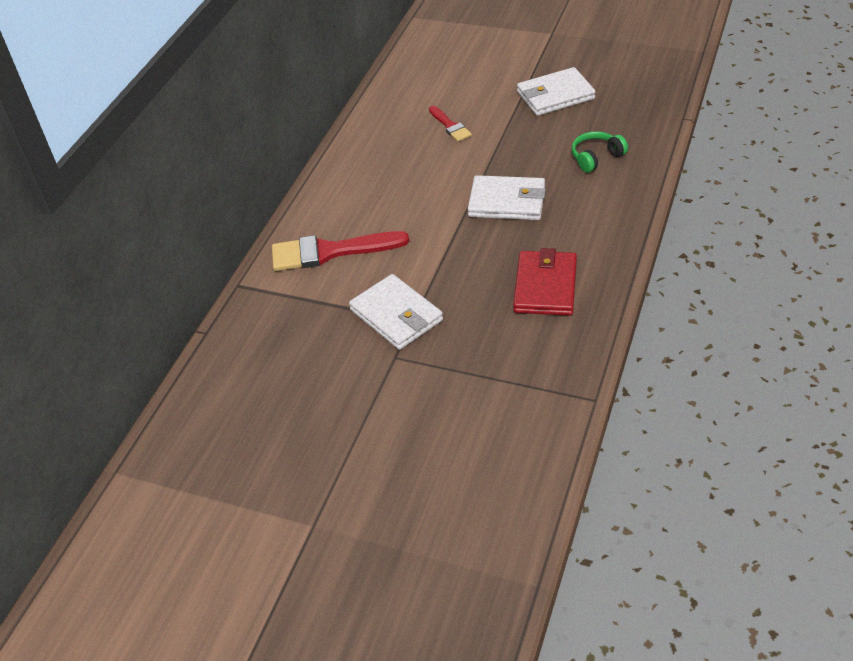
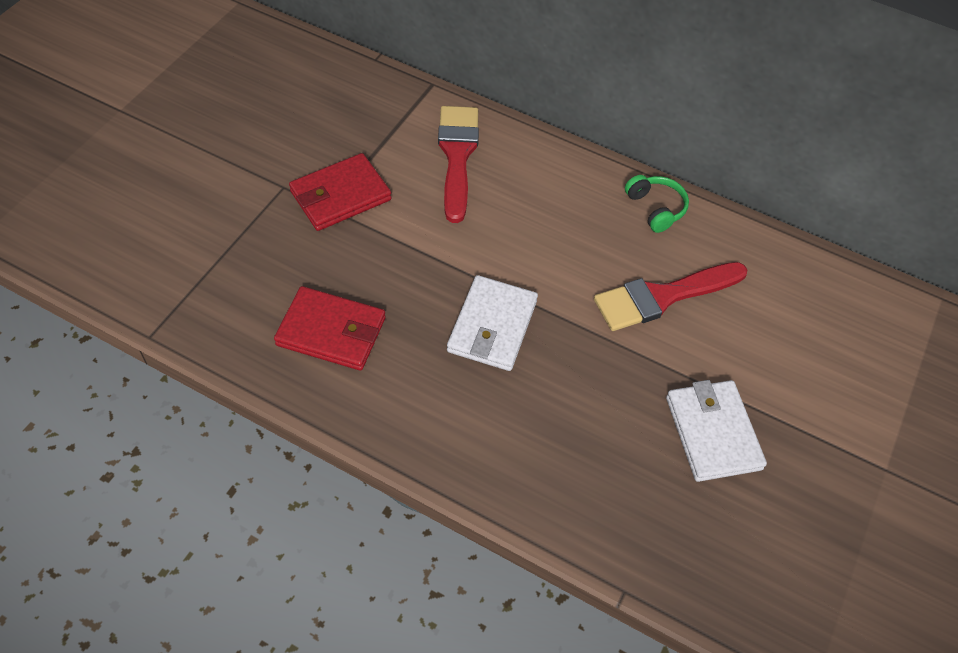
camera: 90 degrees right, 10 degrees up
(396, 315) = (340, 195): white wallet -> red wallet
(450, 126) = (662, 297): red brush -> red brush, size x1.88
(596, 157) = (556, 446): green headphones -> green headphones (656, 208)

